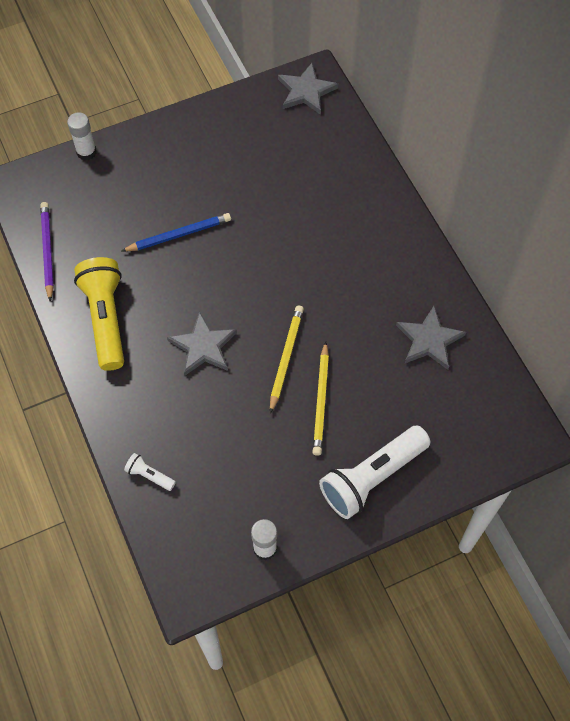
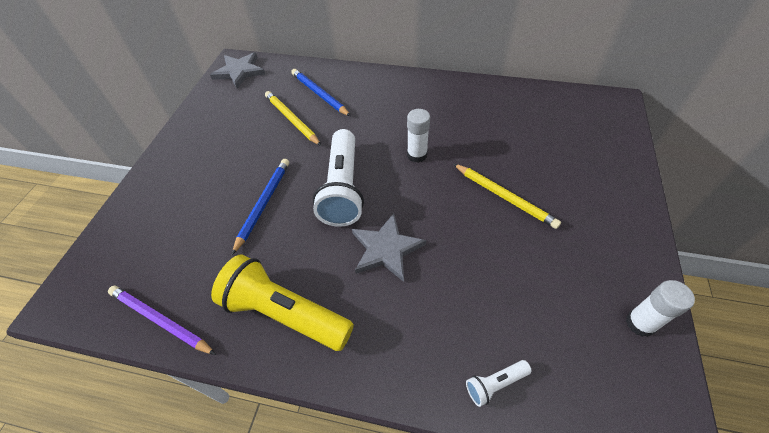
camera: 50 degrees left, 10 degrees down
(86, 152) = (110, 224): white glue stick -> white glue stick (417, 155)
(286, 358) = (446, 198): yellow pencil -> yellow pencil (292, 119)
(331, 179) = (319, 94): none -> blue pencil
(372, 478) = (601, 203): white flashlight -> white flashlight (343, 188)
(429, 340) = (497, 111): grey star -> none

